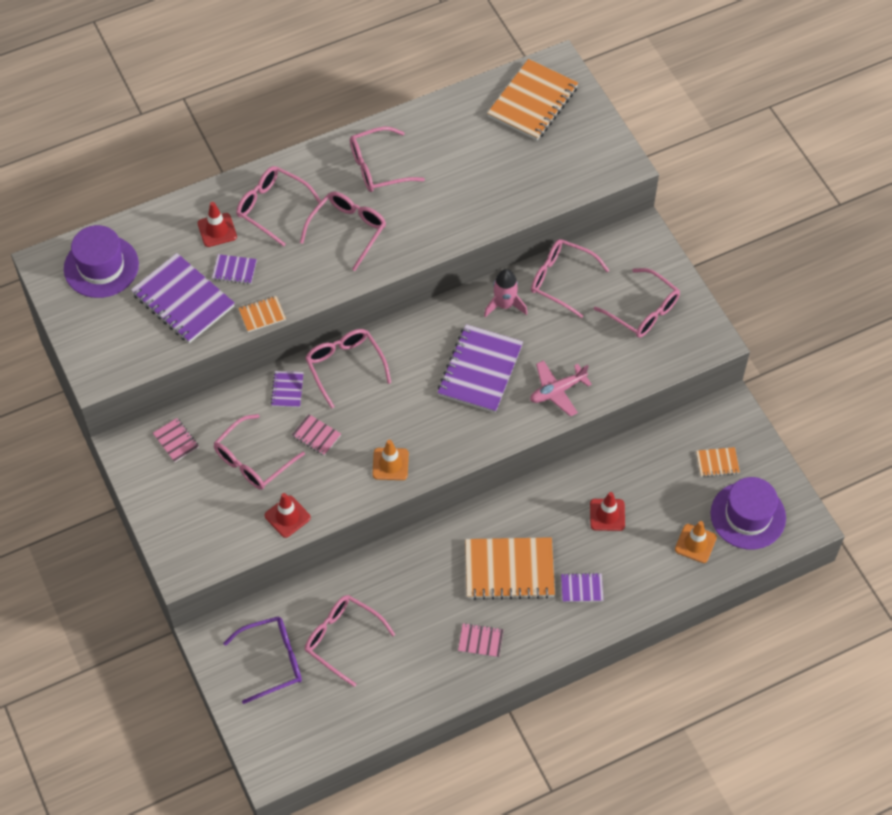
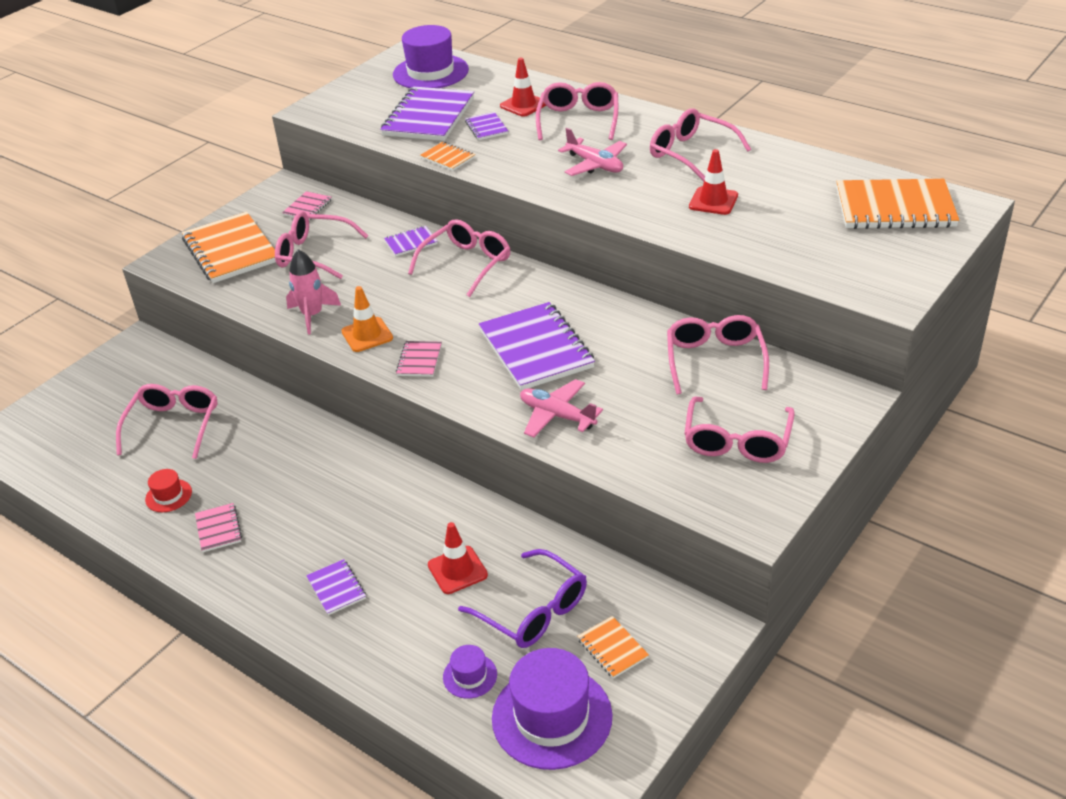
camera: 65 degrees right, 20 degrees down
(273, 660) = (127, 390): purple glasses -> purple glasses (533, 611)
(287, 516) = (260, 296): red traffic cone -> red traffic cone (713, 201)
(316, 436) = (369, 278): pink notebook -> pink notebook (419, 360)
(348, 230) = (595, 165): pink glasses -> pink plane
(423, 663) = (168, 496): none -> red hat
(480, 370) = (536, 349): purple notebook -> purple notebook turned 75 degrees clockwise
(504, 305) = (639, 333): pink rocket -> pink rocket (312, 315)
(509, 570) = (327, 515): orange notebook -> orange notebook (230, 250)
(695, 543) = (470, 676): orange traffic cone -> purple hat

